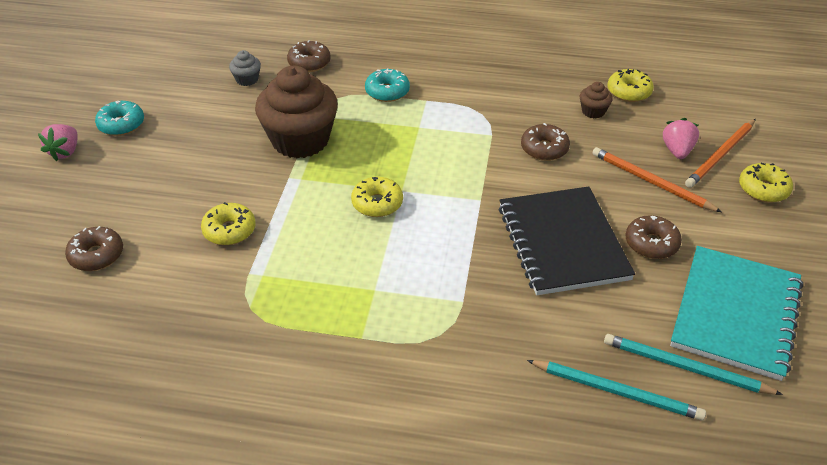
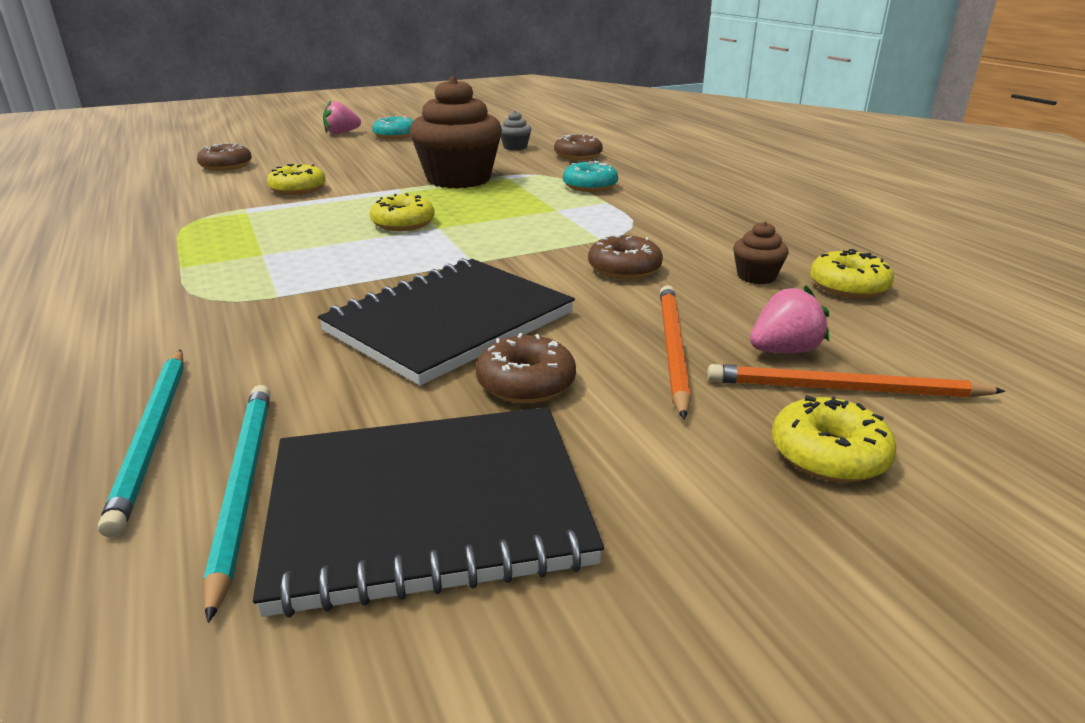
camera: 55 degrees right, 15 degrees down
(735, 314) = (428, 508): turquoise notebook -> black notebook

